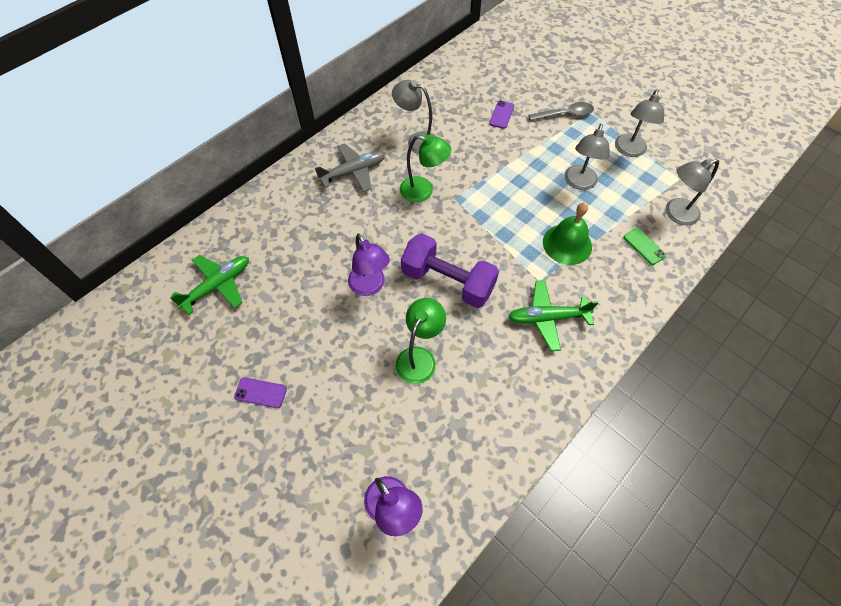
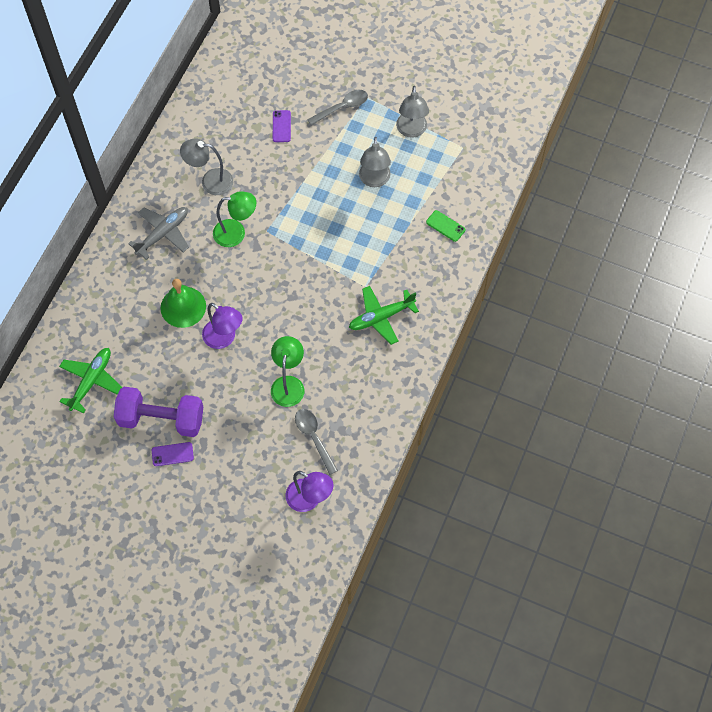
camera: 20 degrees left, 5 degrees up
(426, 431) = (314, 438): none -> grey spoon
(448, 281) = (289, 312): purple dumbbell -> purple dumbbell (161, 419)
(567, 244) = (380, 245): green bell -> green bell (183, 307)
(675, 214) = (466, 185): grey lamp -> none

